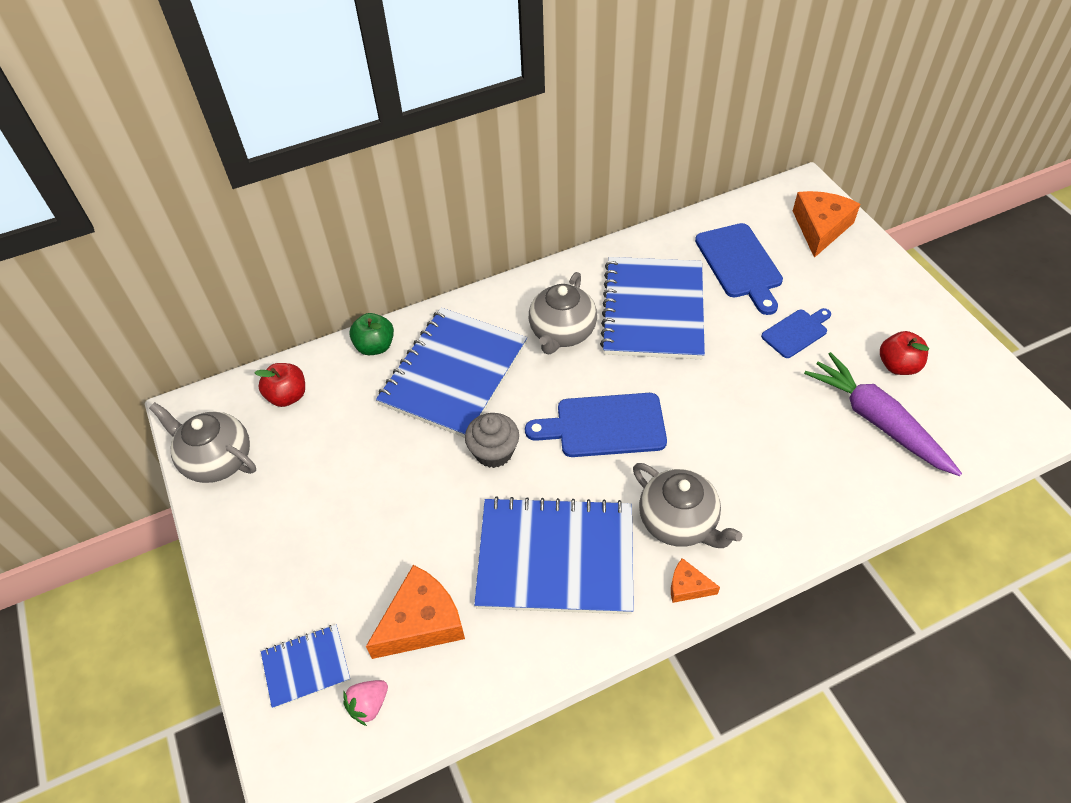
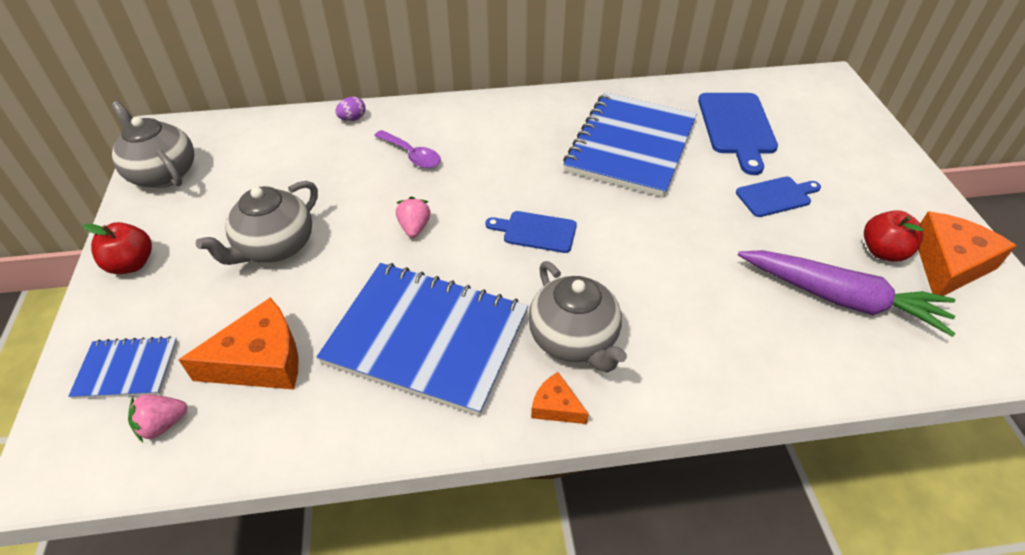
camera: 15 degrees right, 5 degrees down
(287, 396) = (254, 139): red apple -> red apple (131, 264)
(375, 346) = (352, 119): green apple -> purple egg
(454, 374) = (412, 155): blue notebook -> purple spoon
(494, 452) = (414, 227): grey cupcake -> pink strawberry
(562, 333) = (531, 145): grey teapot -> grey teapot (275, 247)
(604, 425) = (536, 231): blue cutting board -> blue cutting board, size x0.61
(820, 228) = (834, 114): orange cheese -> orange cheese (948, 264)
(877, 421) = (841, 298): purple carrot -> purple carrot turned 135 degrees clockwise

